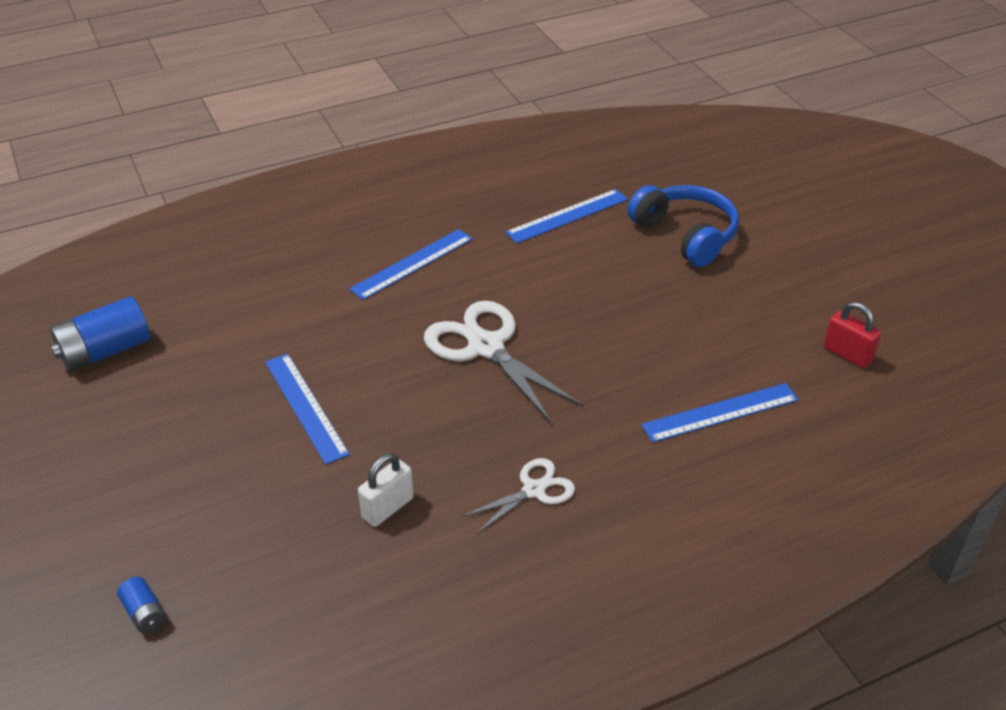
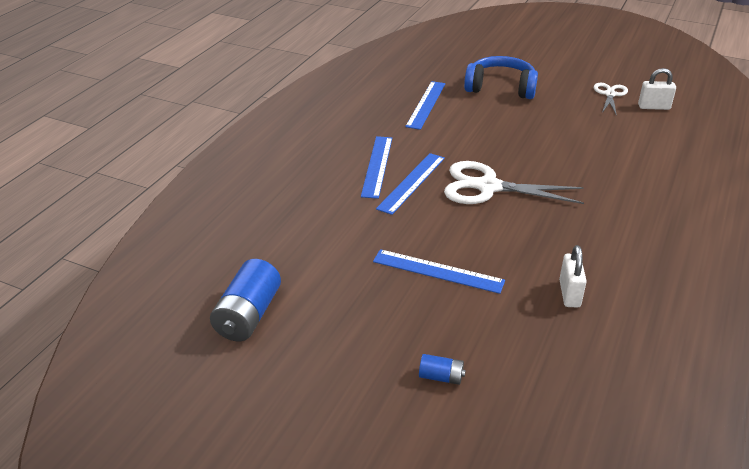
camera: 40 degrees left, 5 degrees down
(145, 613) = (531, 442): blue battery -> blue battery (441, 377)
(534, 490) = (623, 240): white scissors -> white scissors (610, 94)
(720, 412) = (645, 158): blue ruler -> blue ruler (411, 182)
(847, 354) = (654, 107): red padlock -> white padlock

